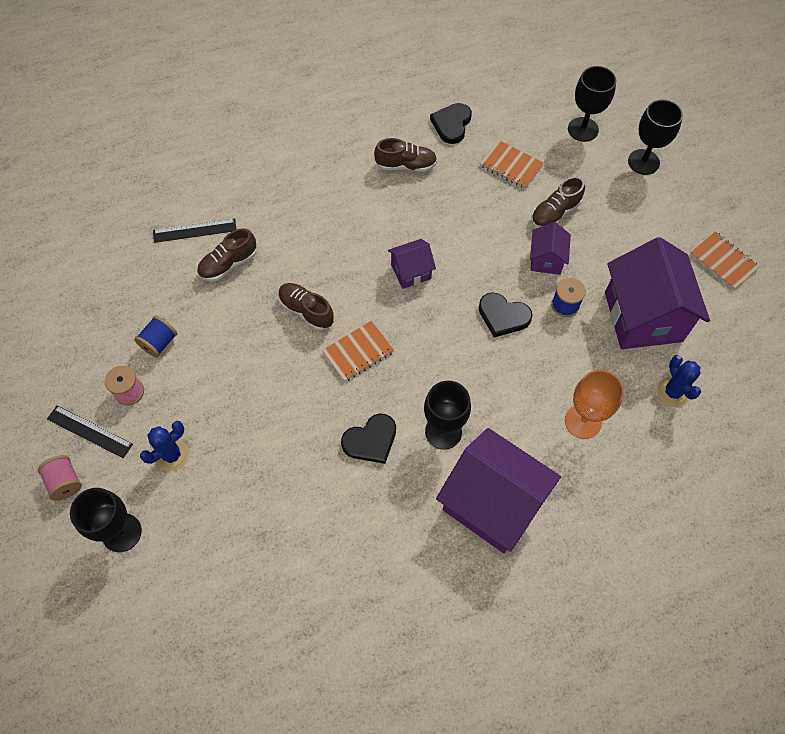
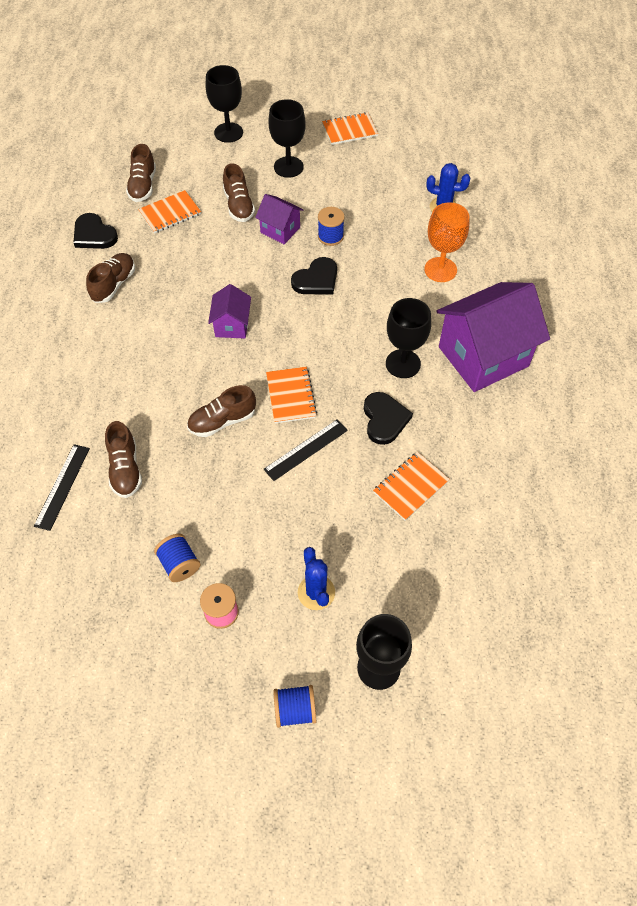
camera: 65 degrees left, 5 degrees down
(65, 482) = (295, 710): pink spool -> blue spool
(89, 431) = (247, 667): black ruler -> black ruler (306, 450)
(307, 492) = (411, 487): none -> orange notebook
(530, 130) = (143, 186): none -> brown shoe
(583, 129) = (168, 153): black goblet -> black goblet (288, 167)
(643, 317) = (369, 195): purple house -> none

